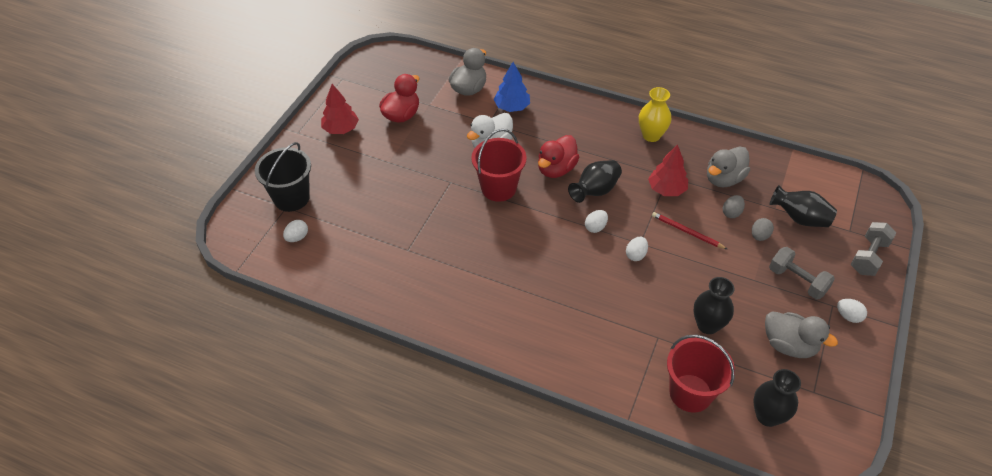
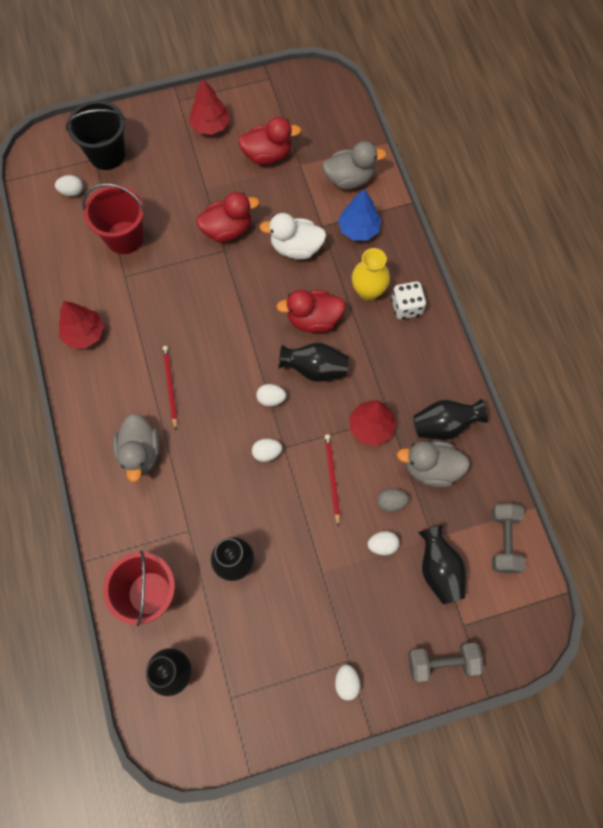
camera: 50 degrees right, 20 degrees up
(430, 303) = (84, 333): none -> red tree
(436, 170) = (227, 230): none -> red duck
(498, 188) = (250, 291): red bucket -> red bucket (125, 237)
(529, 277) = (170, 386): none -> red pencil
(594, 120) = (406, 307): none -> white dice
(651, 135) = (431, 368): yellow vase -> yellow vase (368, 291)
(698, 154) = (444, 425): none -> black vase
(759, 236) = (382, 545): grey egg -> white egg
(789, 345) = (267, 647): grey duck -> grey duck (140, 453)
(797, 281) = (353, 611): grey dumbbell -> grey dumbbell (503, 541)

